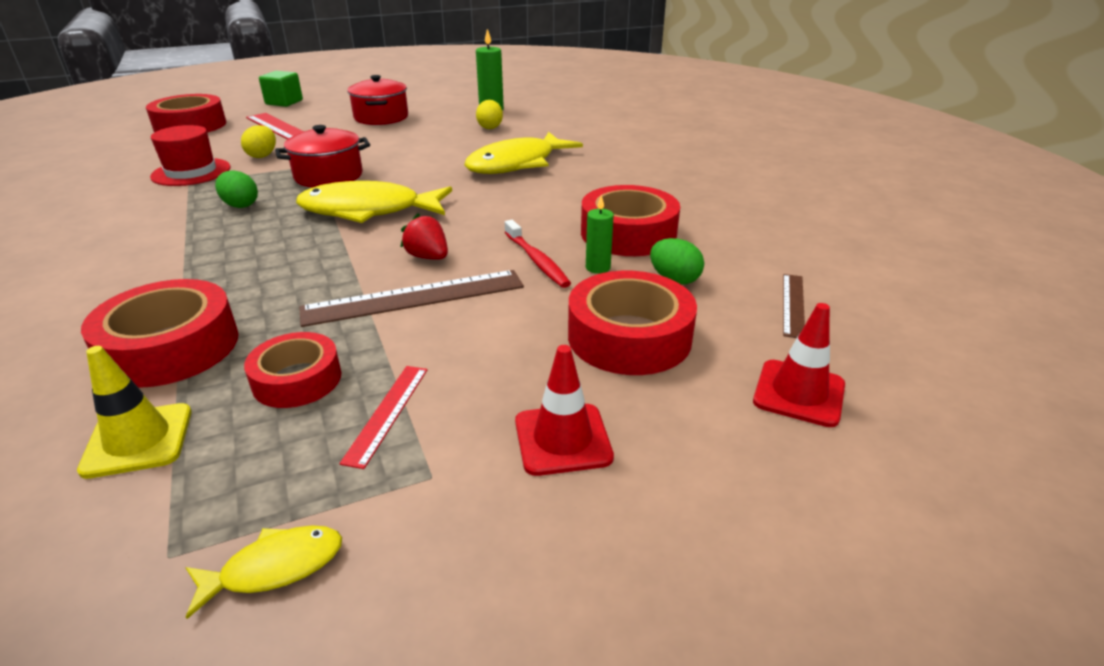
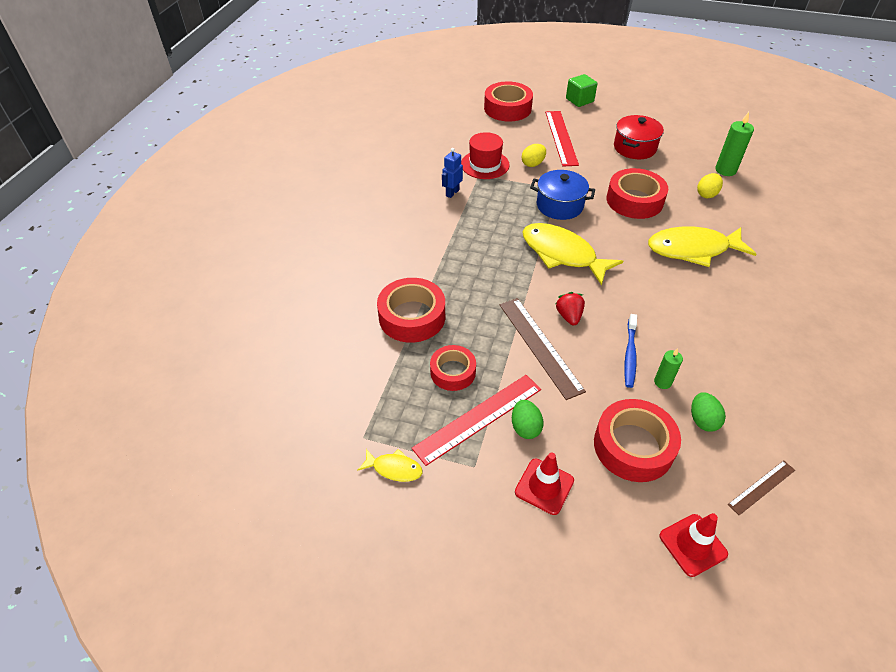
camera: 40 degrees right, 15 degrees up
(138, 440) = (377, 369): yellow traffic cone -> none
(155, 207) = (452, 193): none -> blue robot
(240, 205) = (495, 213): green egg -> green egg (525, 427)
(328, 176) = (559, 205): red pot -> blue pot
(387, 413) = (478, 418): red ruler -> red ruler, size x1.85
(414, 297) = (540, 346): brown ruler -> brown ruler turned 45 degrees clockwise
(537, 260) = (630, 355): red toothbrush -> blue toothbrush
(628, 233) = (710, 363): red tape -> red tape (634, 200)

